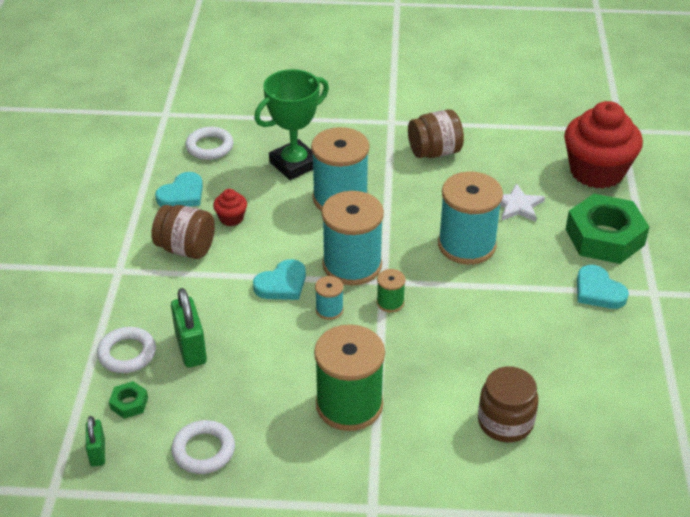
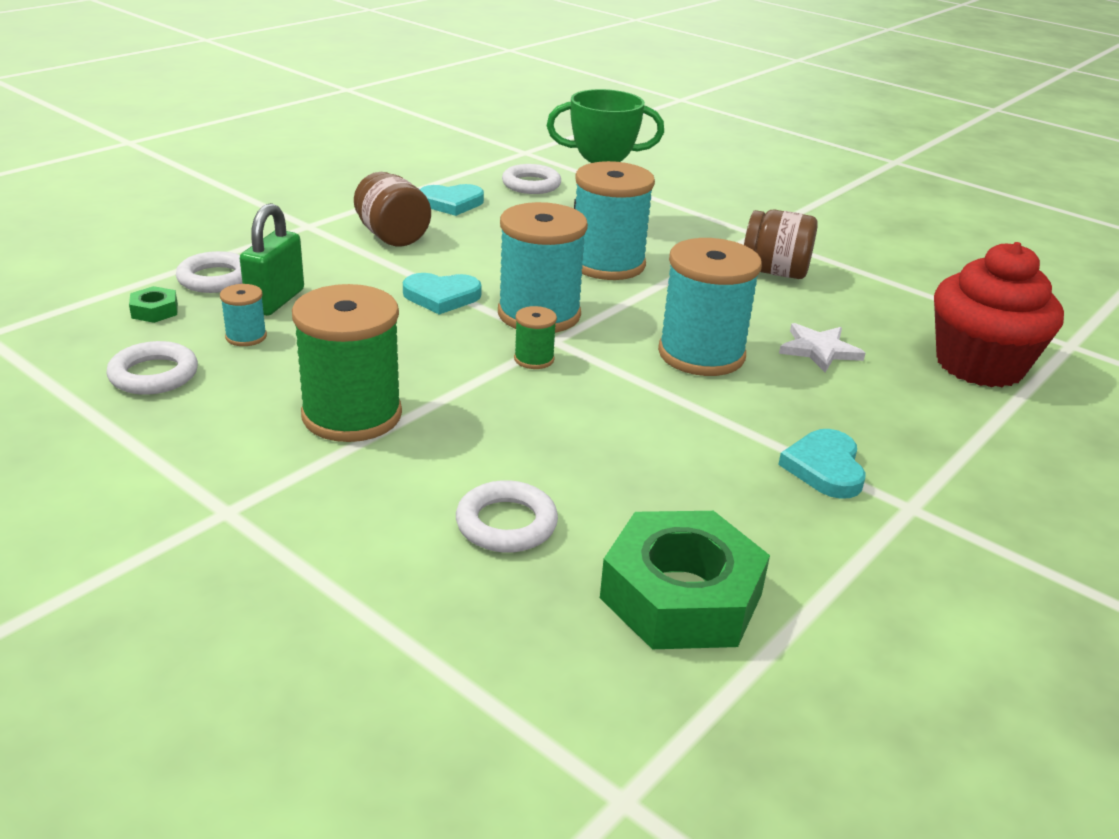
camera: 35 degrees right, 10 degrees down
(97, 452) = (67, 329): green padlock -> none
(231, 218) = (470, 234): red cupcake -> none
(329, 310) = (458, 335): turquoise spool -> turquoise spool (246, 337)
(505, 422) = (506, 524): brown jar -> white ring
(604, 237) = (907, 424): green nut -> green nut (681, 596)

